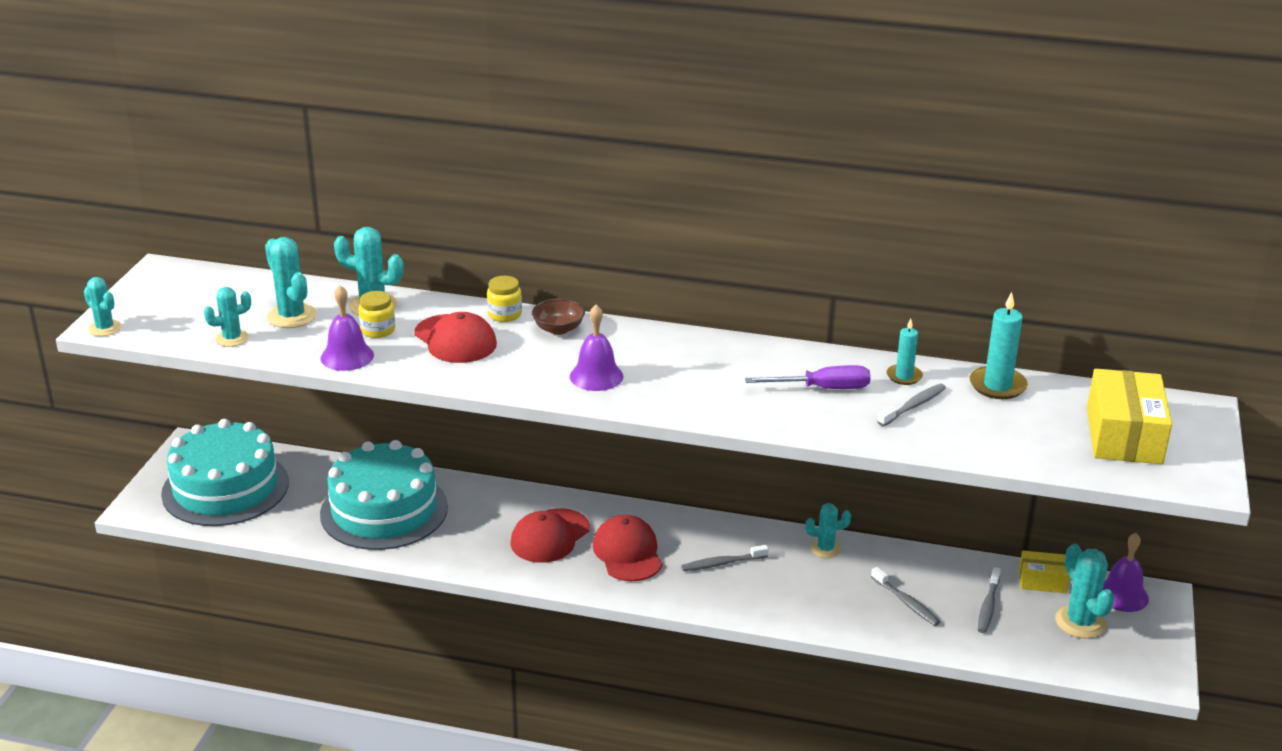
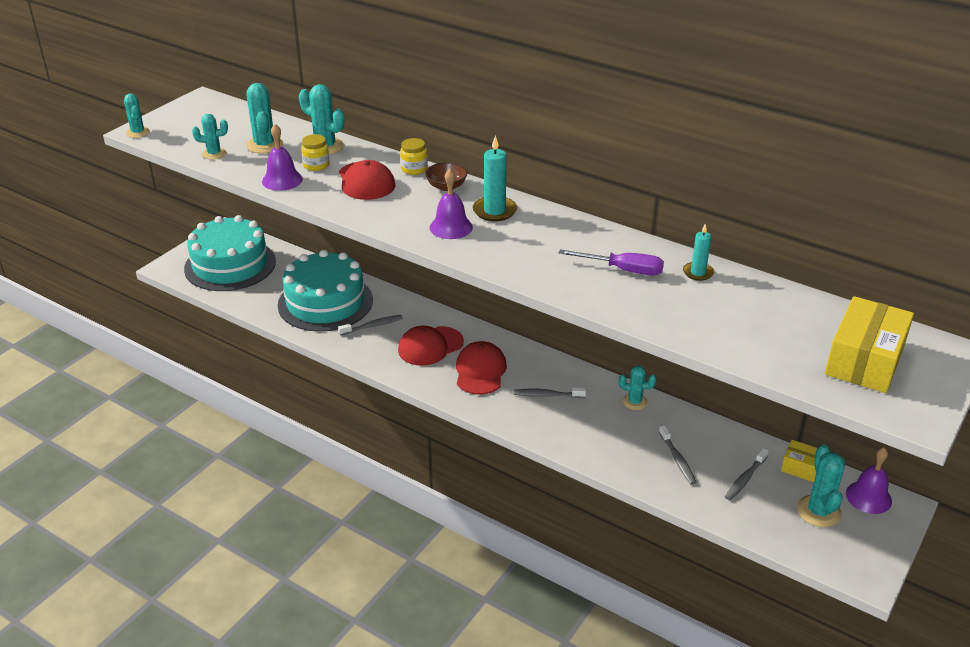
camera: 20 degrees right, 5 degrees up
(913, 406) = (690, 298): grey toothbrush -> grey toothbrush (372, 326)
(997, 386) = (775, 296): turquoise candle -> turquoise candle (494, 211)

